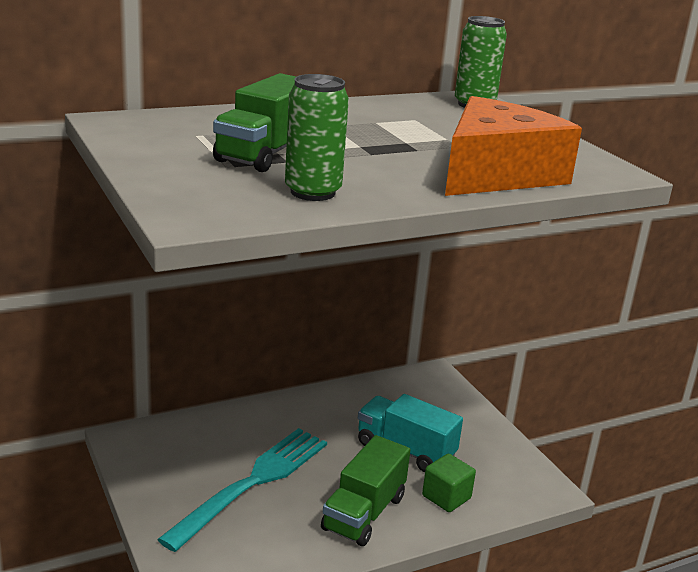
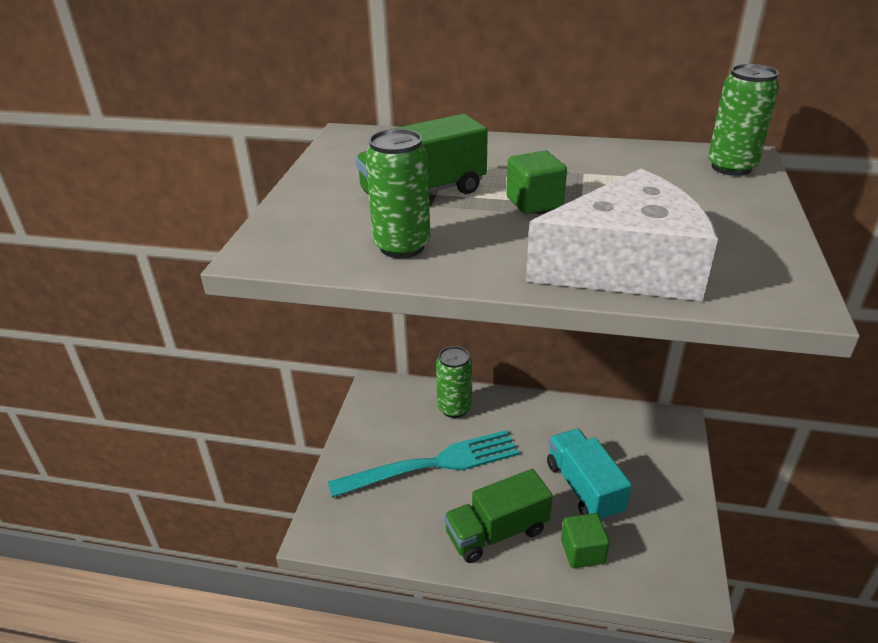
camera: 40 degrees right, 10 degrees up
(229, 428) = (454, 408): none -> green can
(370, 146) = (534, 202): none -> green cube
(496, 174) = (626, 266): orange cheese -> white cheese

